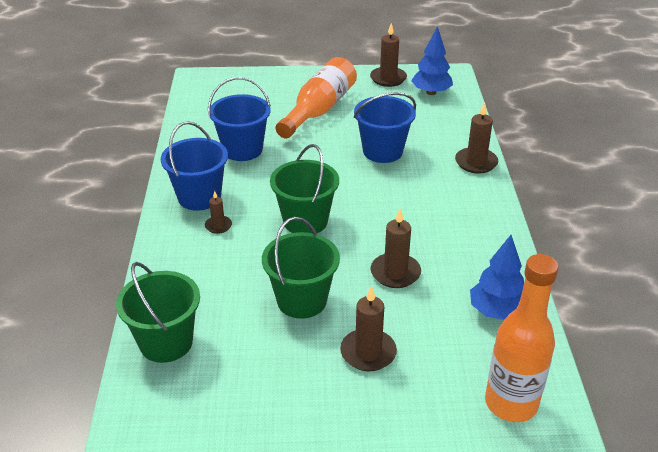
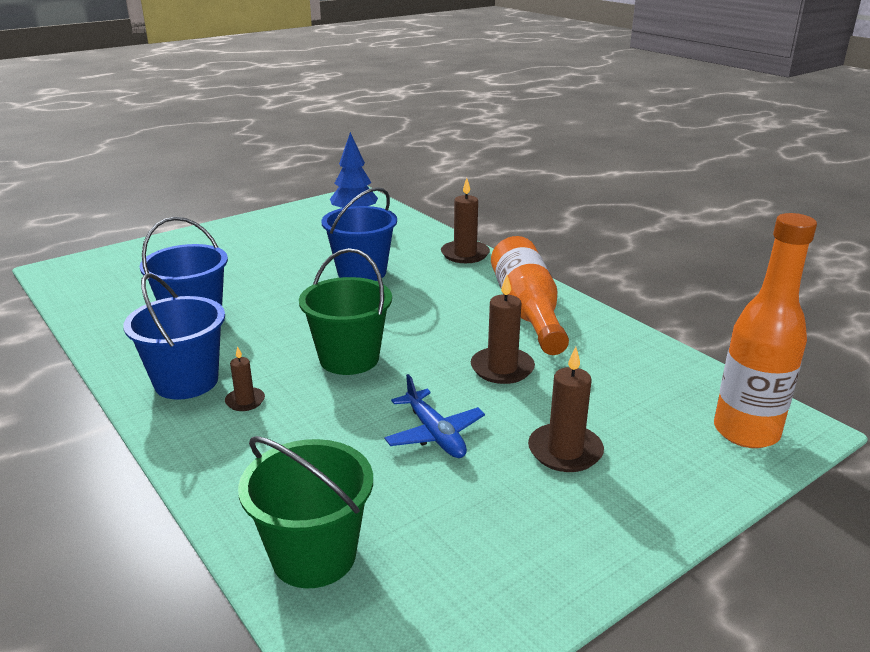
camera: 35 degrees left, 10 degrees down
(302, 300) = (434, 434): green bucket -> blue plane
(319, 109) = (249, 258): orange bottle -> orange bottle (527, 311)
(388, 78) = (296, 214): brown candle -> none
(496, 312) = (634, 362): blue tree -> none

